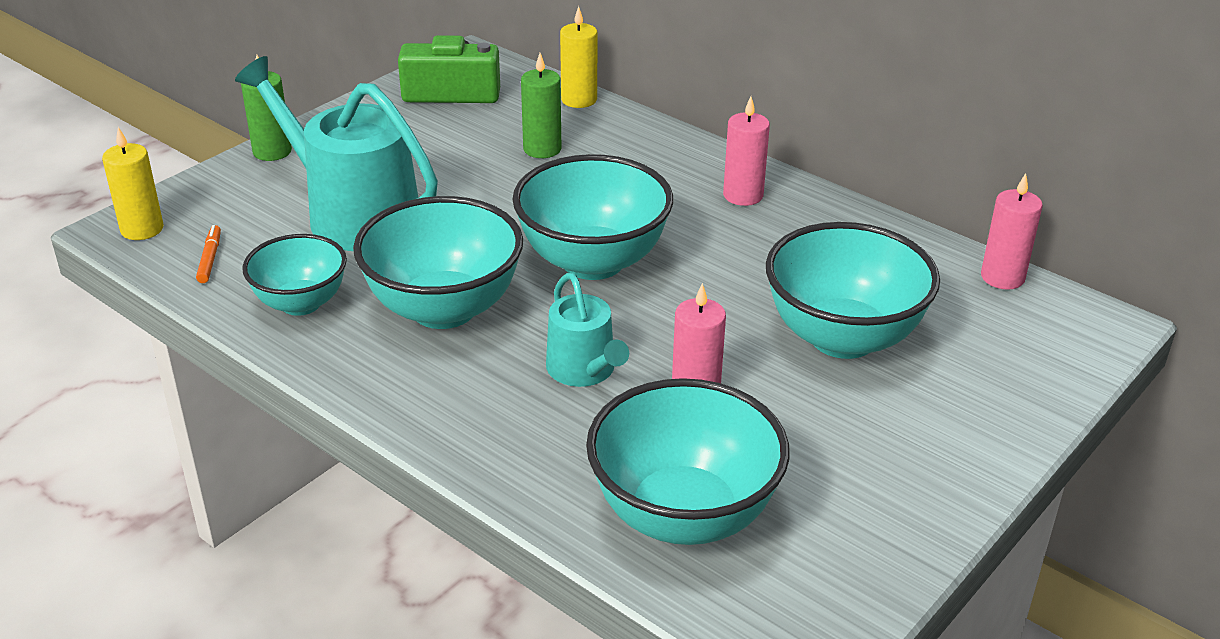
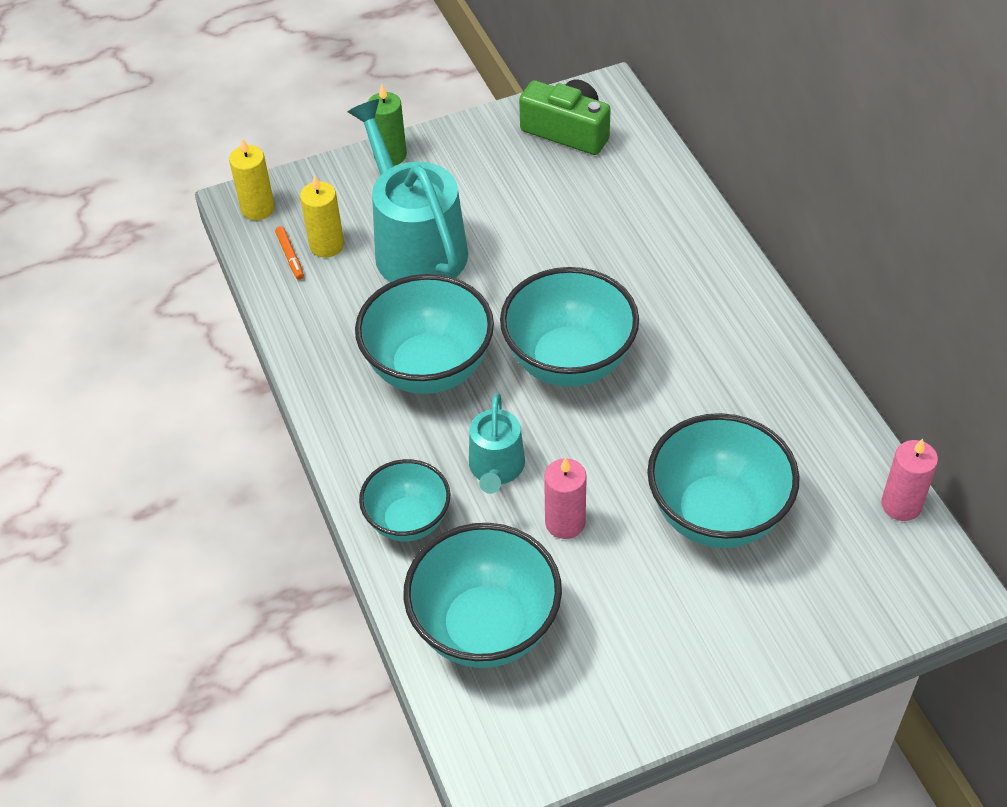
camera: 30 degrees right, 15 degrees up
(210, 259) = (290, 256): orange marker -> orange marker turned 135 degrees clockwise
(301, 303) = (331, 325): turquoise bowl -> turquoise bowl (408, 521)
(542, 149) = (603, 222): green candle -> none
(579, 100) = (669, 173): yellow candle -> yellow candle (327, 245)
(743, 195) = (739, 333): pink candle -> none

